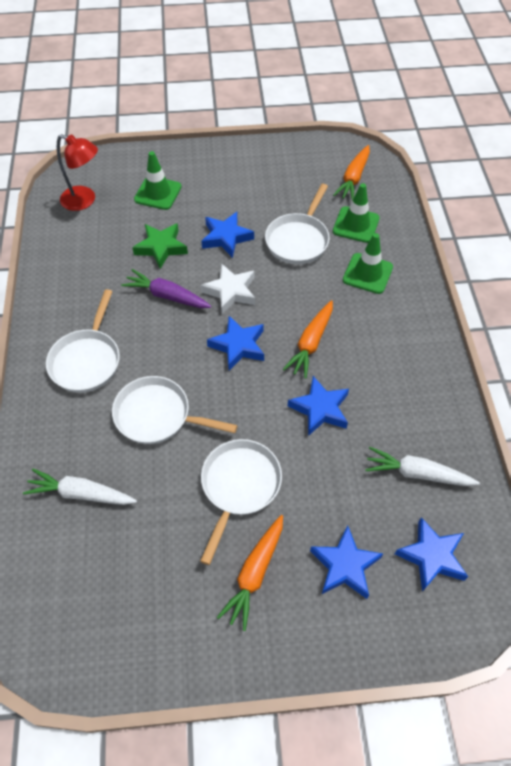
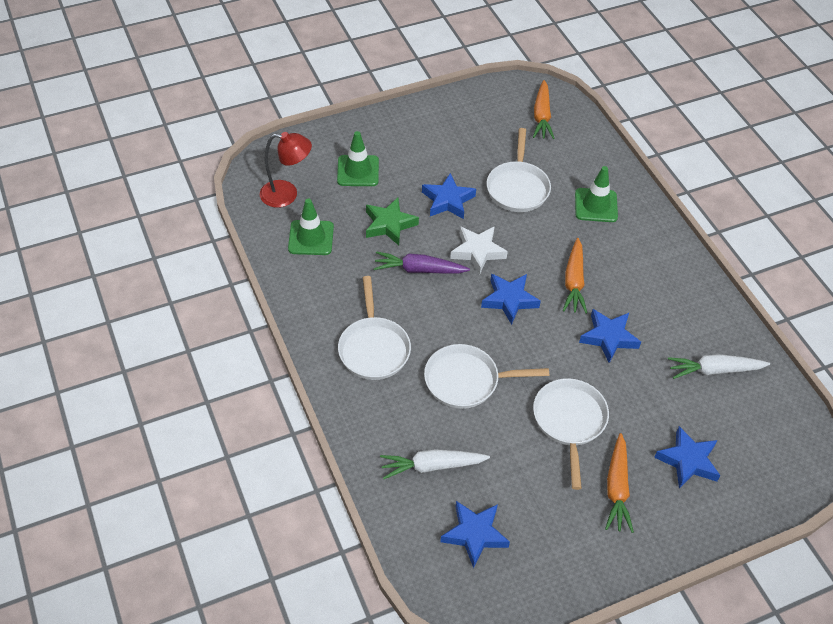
camera: 20 degrees left, 5 degrees down
(356, 225) = (564, 161): green traffic cone -> green traffic cone (311, 238)
(431, 556) = (754, 434): blue star -> blue star (474, 534)

